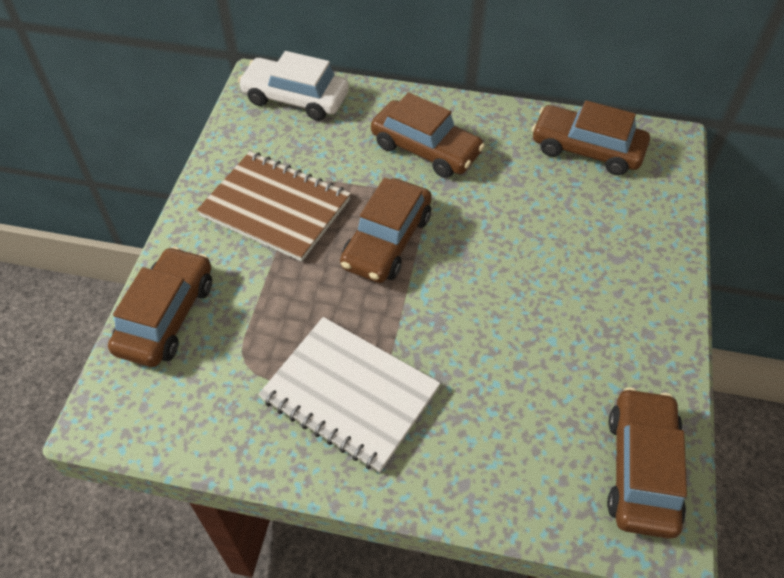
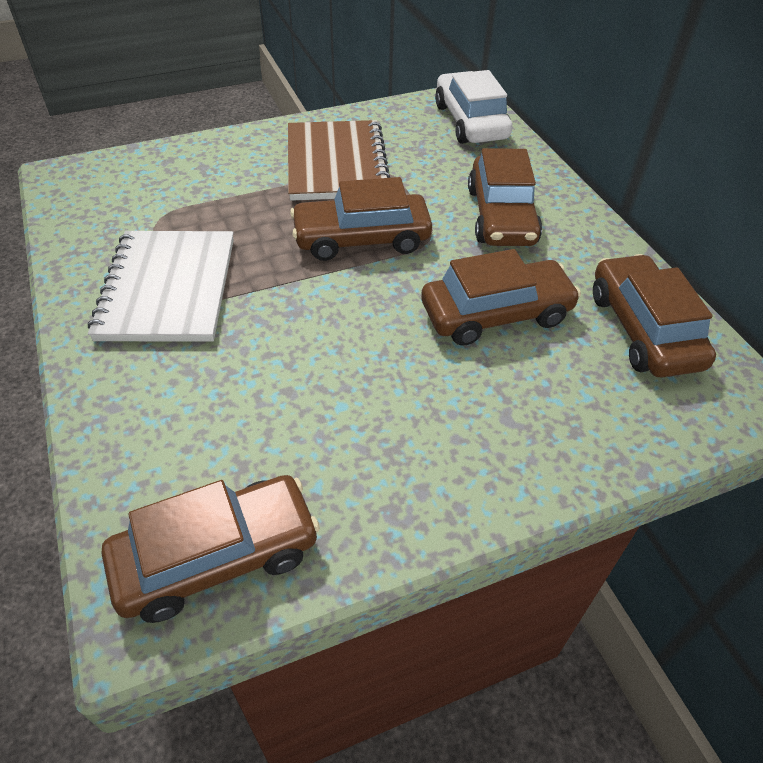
camera: 55 degrees right, 5 degrees down
(166, 316) = (176, 161): brown car -> brown car (496, 314)

